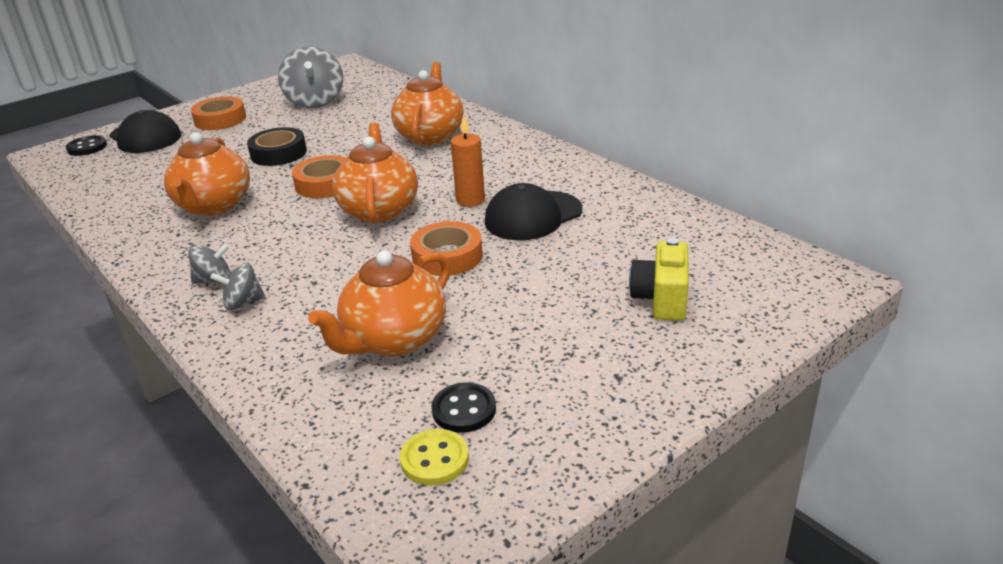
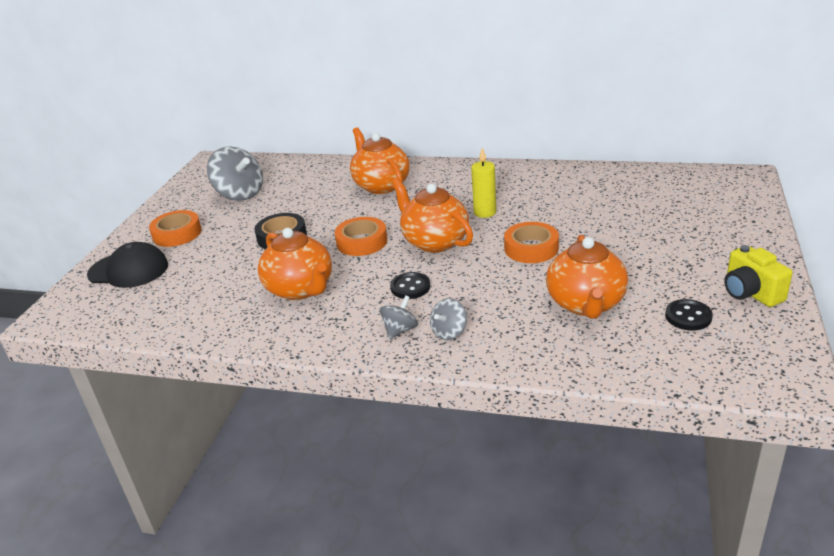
camera: 35 degrees left, 0 degrees up
(87, 147) = (83, 298): black button -> black button (410, 287)
(434, 459) = (717, 345): yellow button -> none
(470, 200) = (485, 212): orange candle -> yellow candle
(533, 216) = (540, 206): black cap -> none
(661, 299) = (686, 219): yellow camera -> yellow camera (750, 293)

